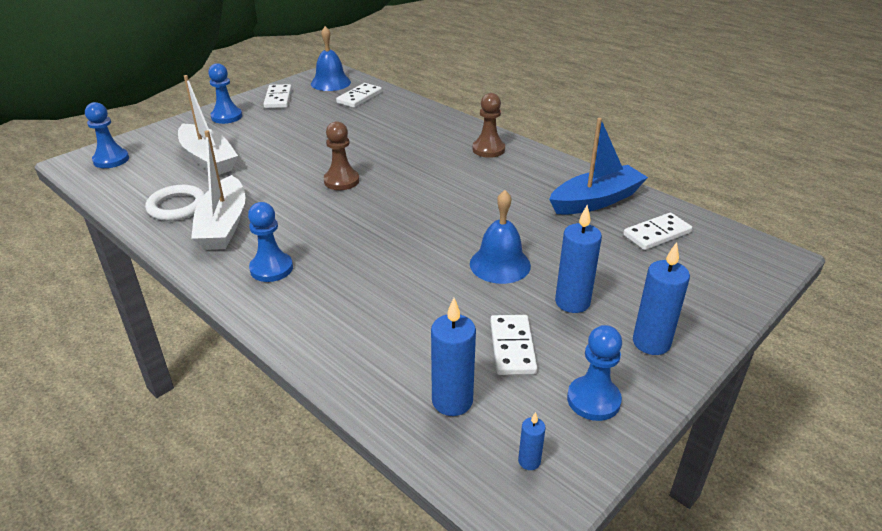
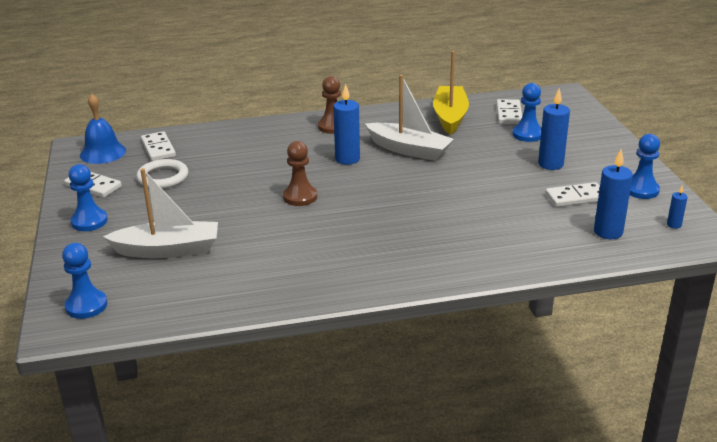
camera: 55 degrees left, 5 degrees down
(177, 206) = (240, 284): white ring -> white ring (163, 177)
(223, 225) = (303, 267): white boat -> white boat (409, 150)
(271, 268) = (396, 259): blue pawn -> blue pawn (527, 134)
(500, 264) = (487, 173): blue bell -> none
(512, 347) = (575, 197): white domino -> white domino turned 45 degrees counterclockwise
(596, 200) = (450, 117): blue boat -> yellow boat
(651, 342) = (608, 156): blue candle -> blue candle (347, 159)

